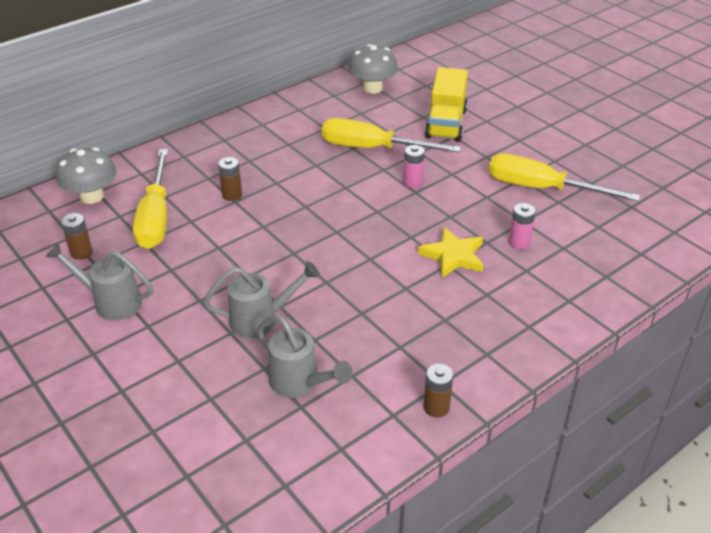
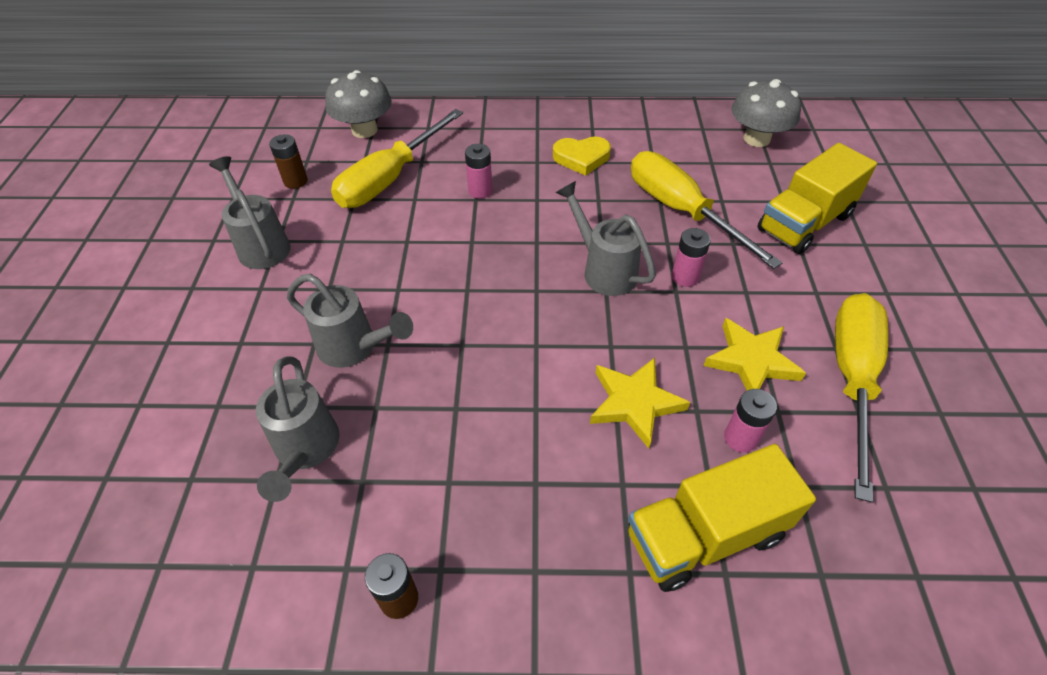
camera: 40 degrees right, 10 degrees up
(232, 195) = (480, 191): brown battery -> pink battery
(277, 145) = (581, 158): none -> yellow heart
(363, 201) = (603, 269): none -> grey watering can
(488, 205) = (751, 361): none -> yellow star
(541, 188) = (851, 378): yellow screwdriver -> yellow screwdriver turned 45 degrees clockwise
(545, 291) = (705, 535): none -> yellow truck

